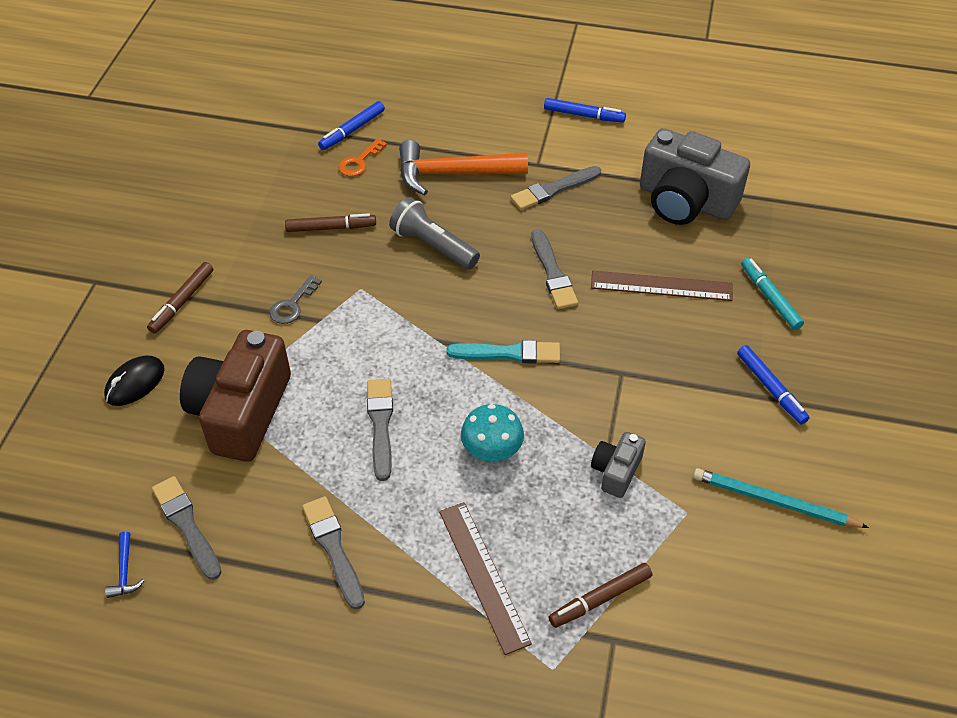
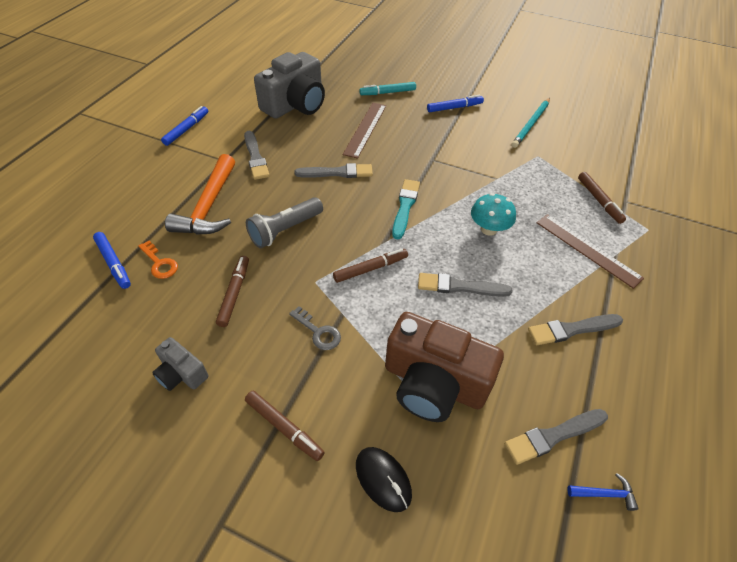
camera: 80 degrees left, 0 degrees up
(390, 334) = (370, 269): none -> brown marker
(483, 575) = (587, 249): brown ruler -> brown ruler turned 60 degrees clockwise
(616, 471) = (508, 176): grey camera -> grey camera (181, 373)

